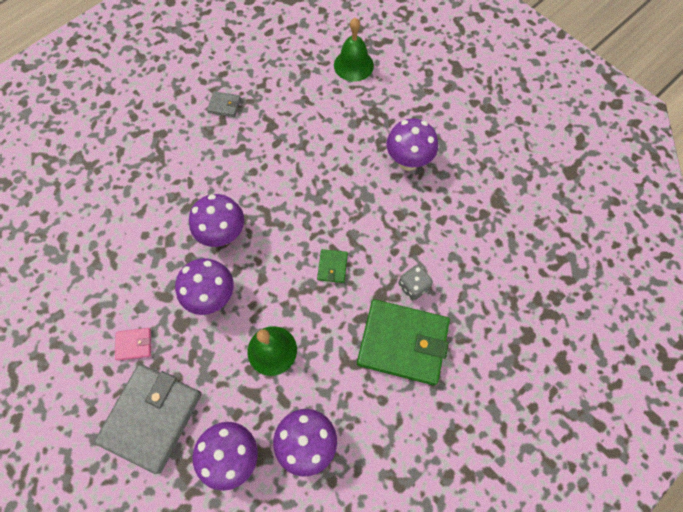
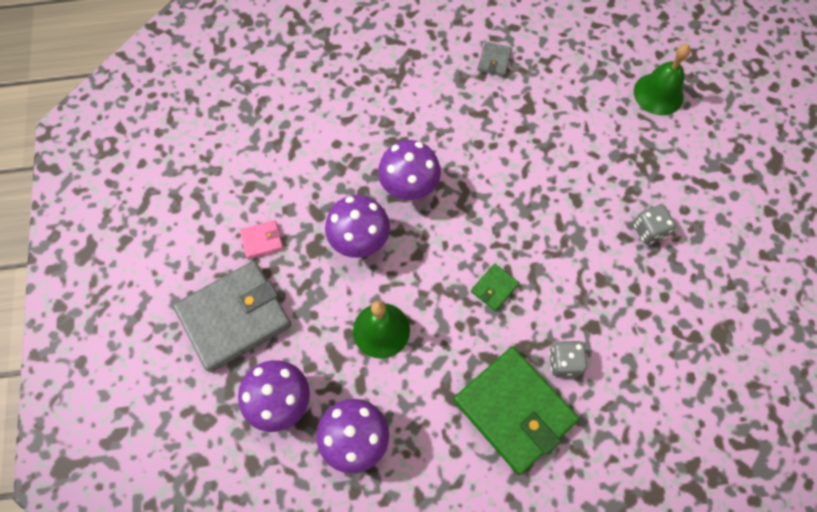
camera: 35 degrees right, 0 degrees up
(134, 344) = (262, 240): pink wallet -> pink wallet turned 45 degrees counterclockwise
(224, 105) = (494, 61): grey wallet -> grey wallet turned 60 degrees clockwise
(408, 161) = (649, 230): purple mushroom -> grey dice

